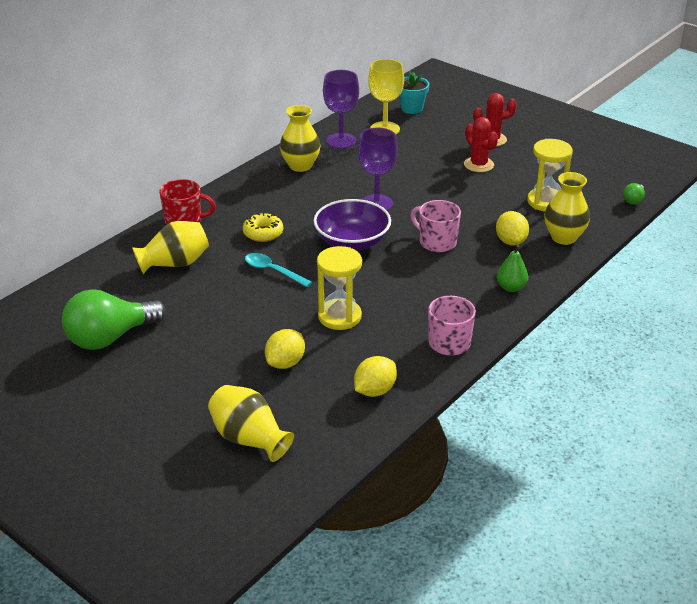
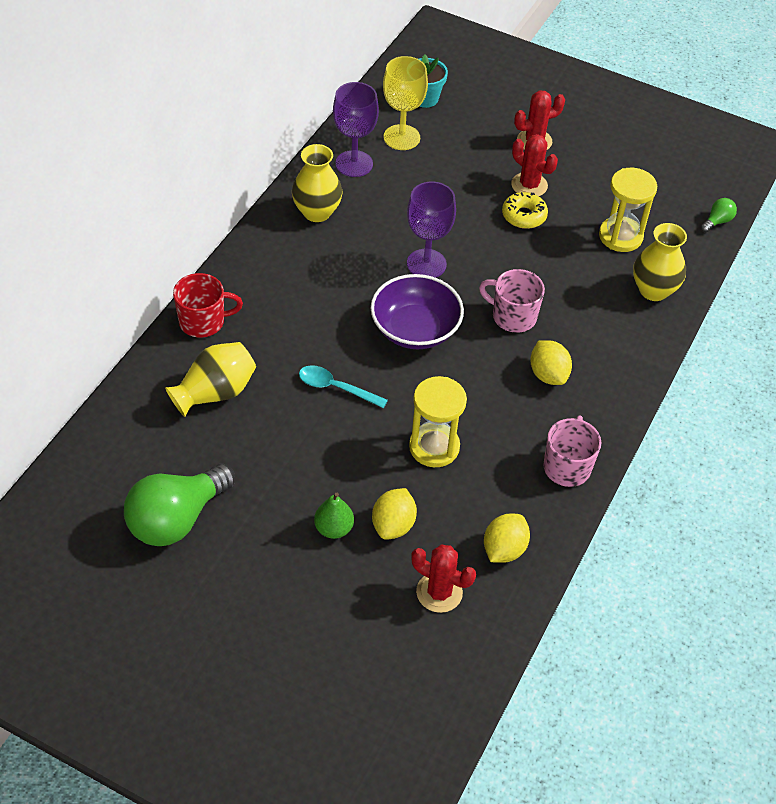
camera: 15 degrees left, 15 degrees up
(249, 439) = (386, 640): yellow vase -> none
(263, 233) = (305, 329): yellow donut -> yellow donut (524, 216)
(307, 412) = (439, 592): none -> red cactus
(510, 241) = (596, 304): yellow lemon -> yellow lemon (548, 374)
(511, 287) = (613, 375): green pear -> green pear (333, 528)
(633, 200) = (717, 221): green light bulb -> green light bulb turned 150 degrees counterclockwise

